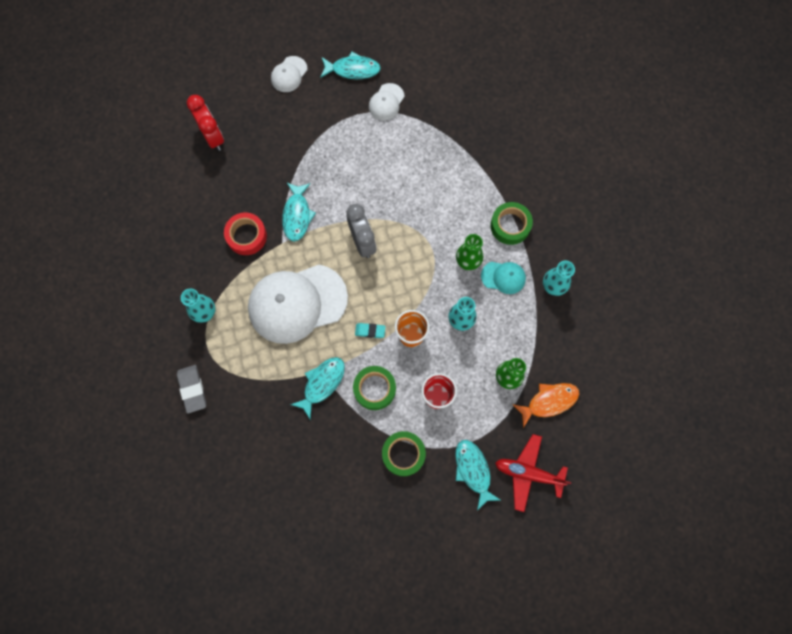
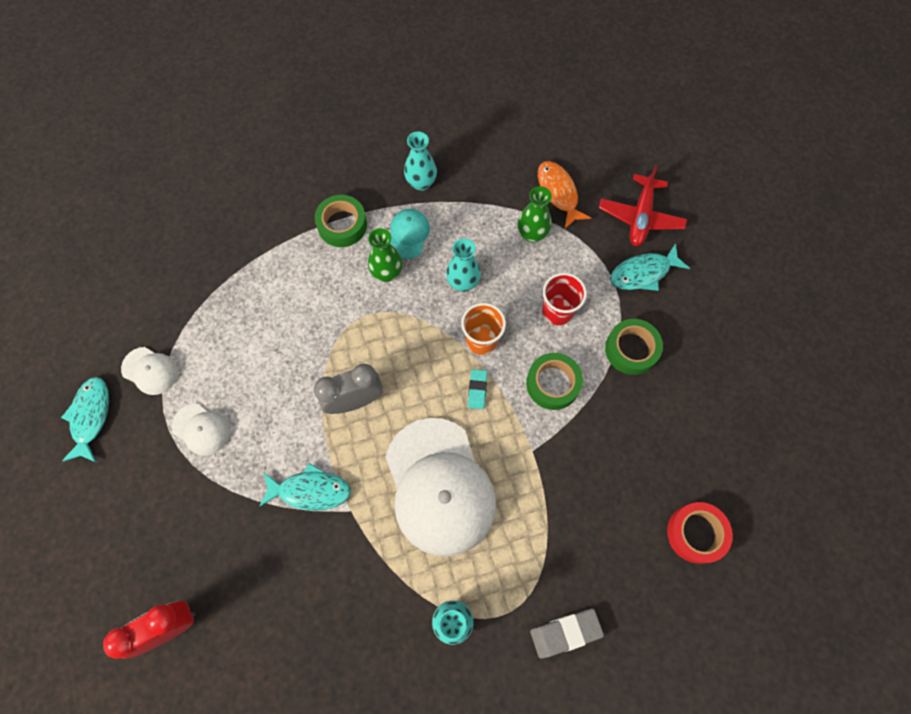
camera: 90 degrees left, 5 degrees down
(246, 236) = (337, 564): red tape -> red tape (696, 533)
(289, 74) = (82, 510): white cap -> white cap (201, 429)
(322, 383) = (549, 450): turquoise fish -> none

